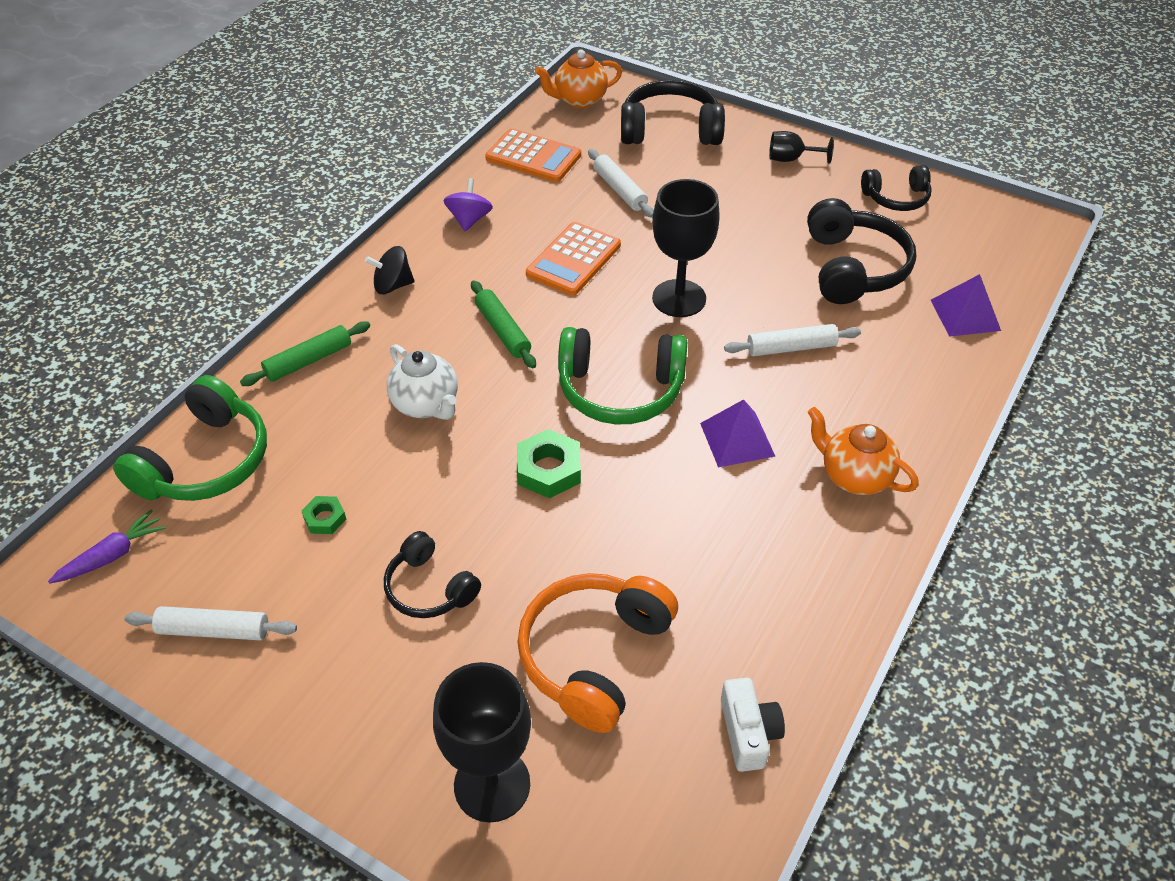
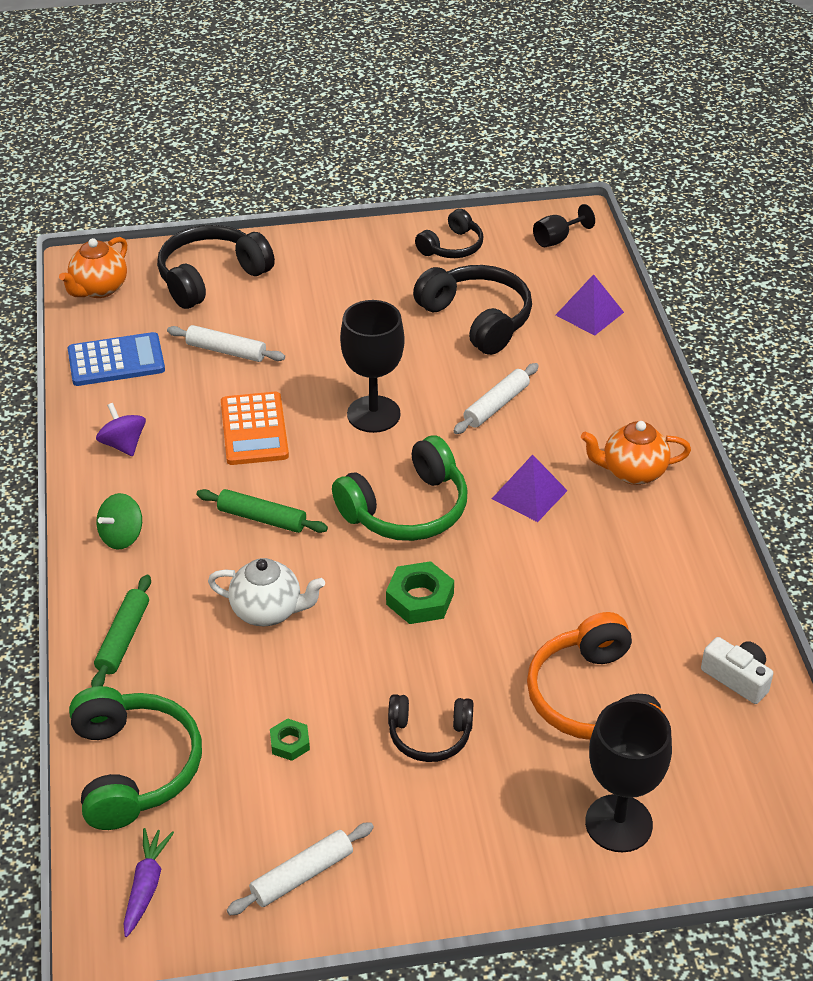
camera: 40 degrees left, 5 degrees down
(392, 285) = (122, 536): black spinning top -> green spinning top
(533, 157) = (116, 361): orange calculator -> blue calculator
(791, 159) = (339, 254): black goblet -> black goblet (557, 239)

